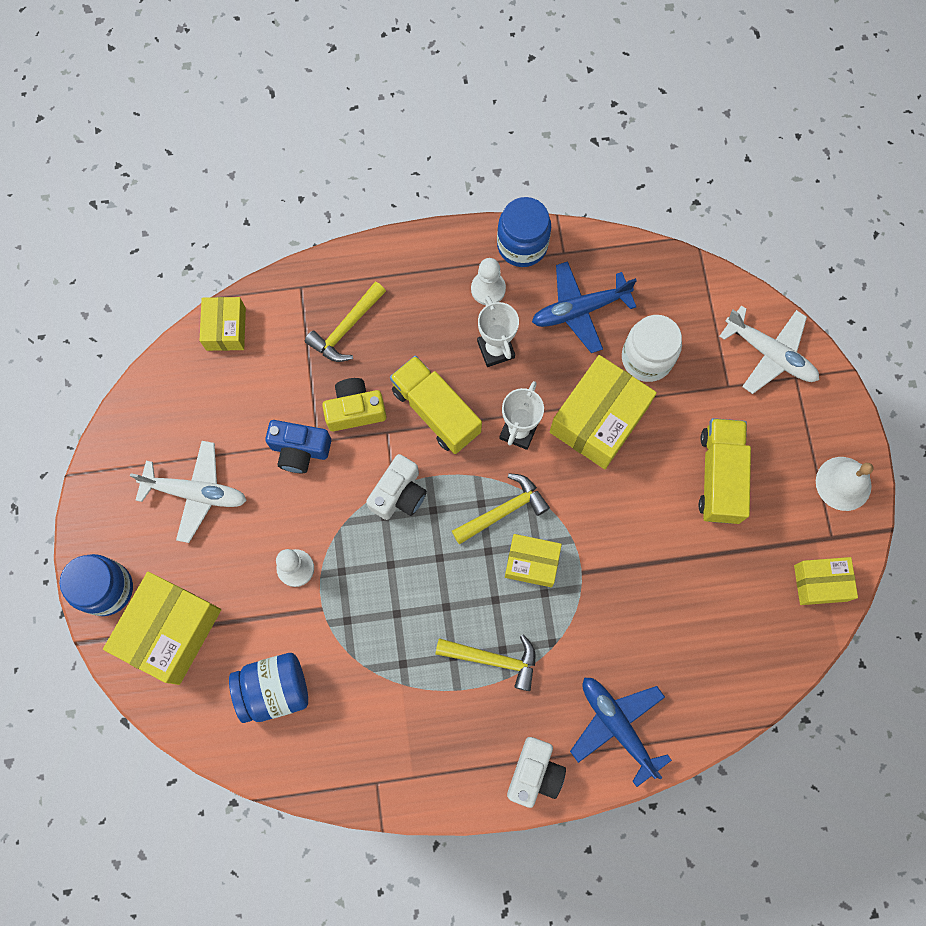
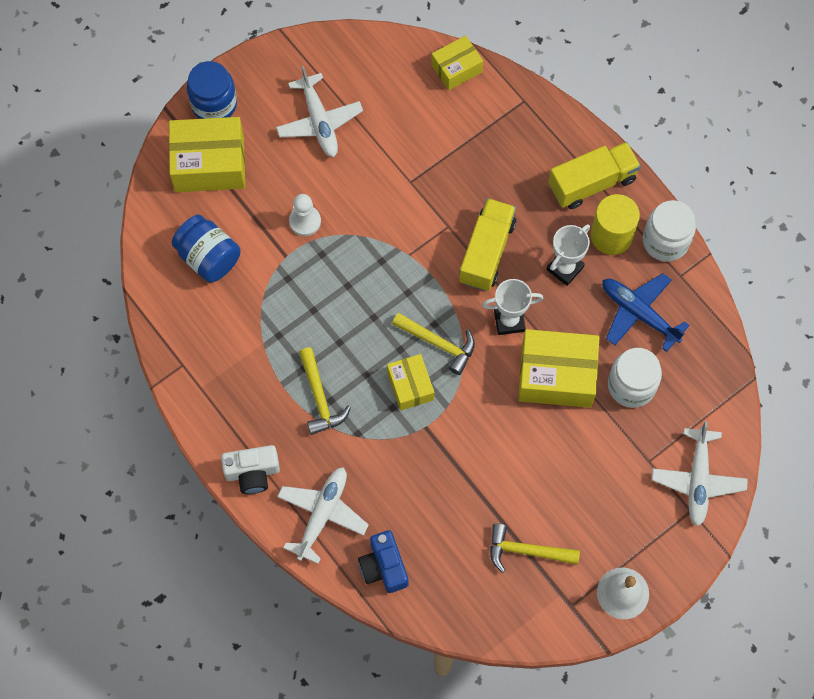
camera: 60 degrees right, 5 degrees down
(300, 450) = (395, 173): blue camera -> blue camera (384, 567)
(346, 328) = (512, 151): yellow hammer -> yellow hammer (526, 551)
(355, 410) = (451, 194): yellow camera -> none
(399, 494) = (405, 261): white camera -> none
(488, 289) = (611, 235): white pawn -> yellow cylinder
(522, 245) = (665, 241): blue jar -> white jar
(617, 725) = (322, 514): blue plane -> white plane
(719, 476) = (567, 492): yellow truck -> yellow truck (592, 183)
(820, 583) = (527, 614): yellow box -> none

